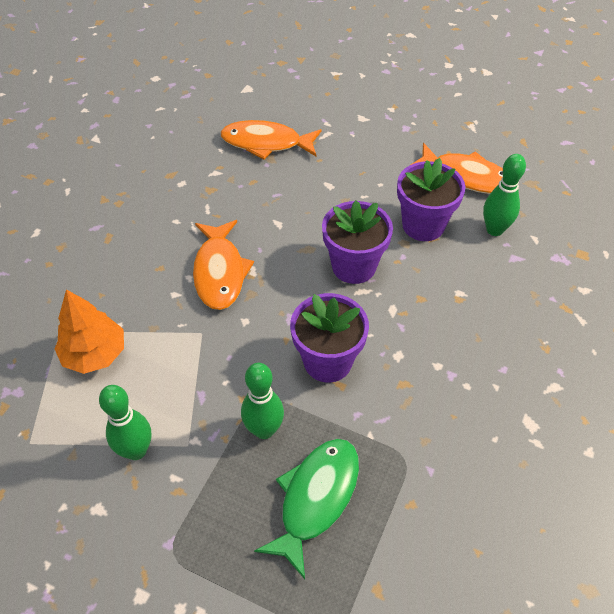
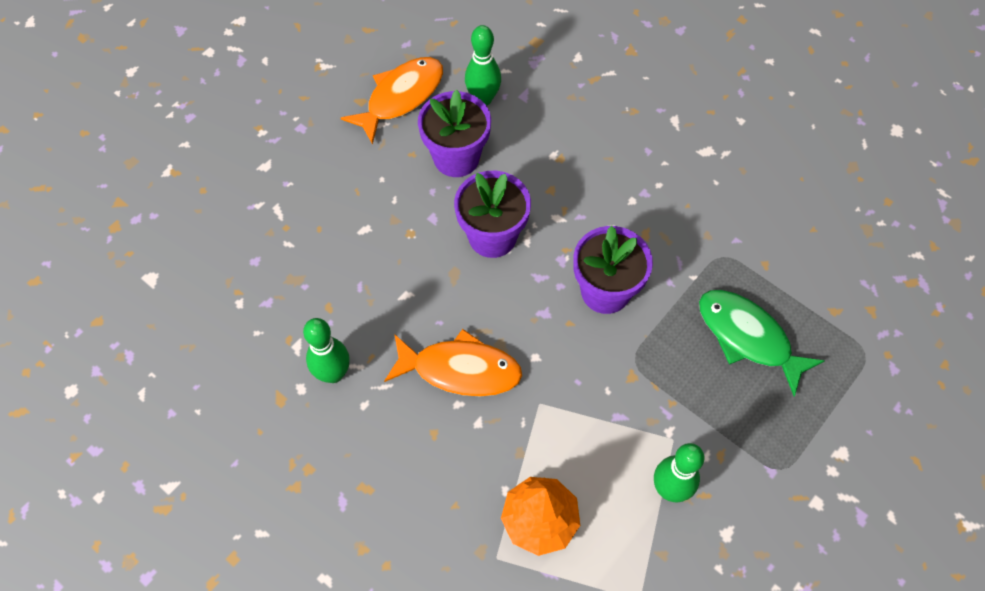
camera: 75 degrees left, 10 degrees up
(264, 430) = (670, 365): green bowling pin -> green bowling pin (333, 373)
(266, 143) = (267, 278): orange fish -> none

